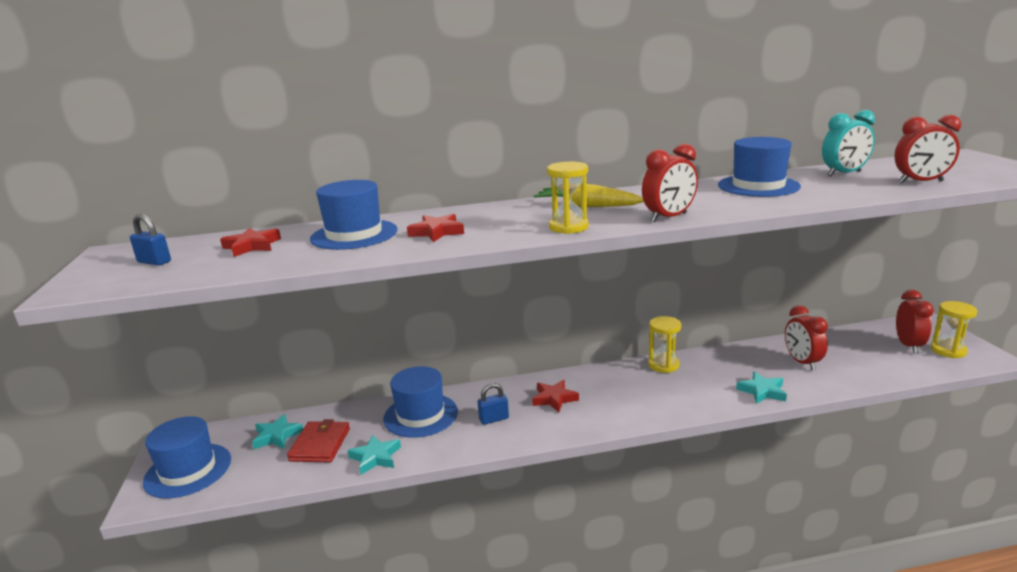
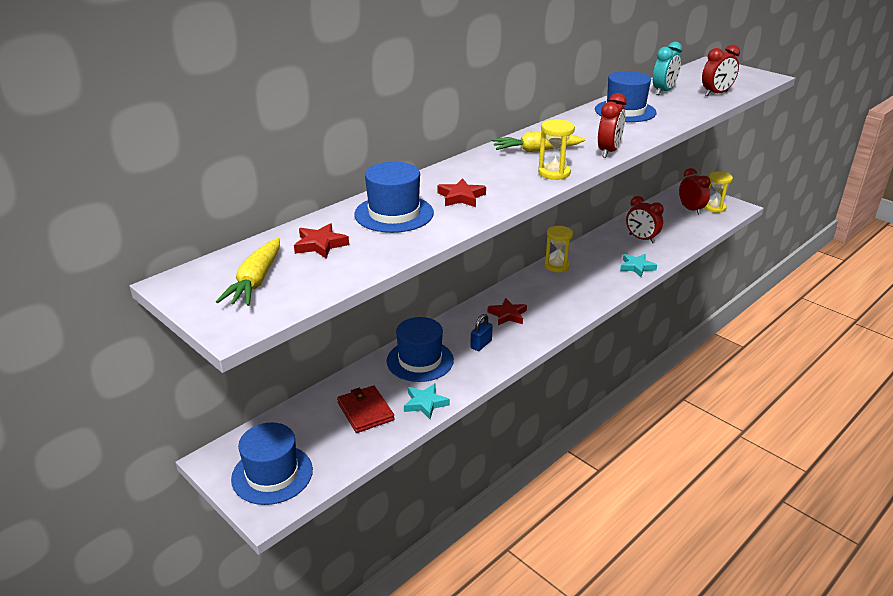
camera: 35 degrees left, 10 degrees up
(154, 262) = (255, 282): blue padlock -> yellow carrot
(277, 436) = (316, 419): turquoise star -> none

